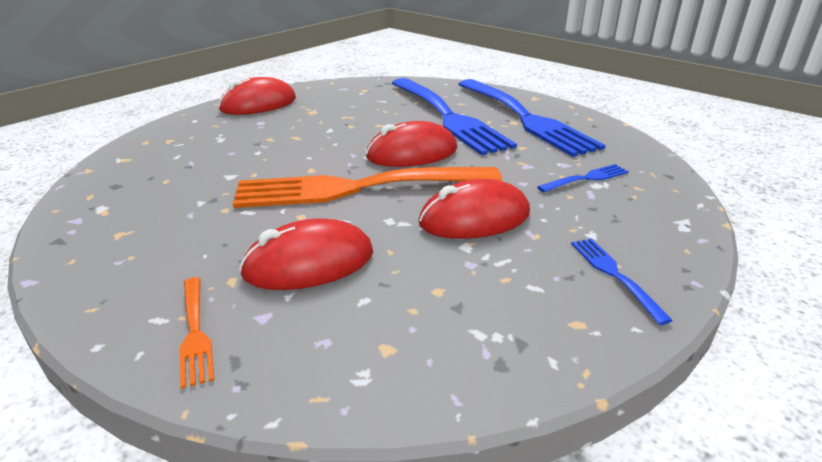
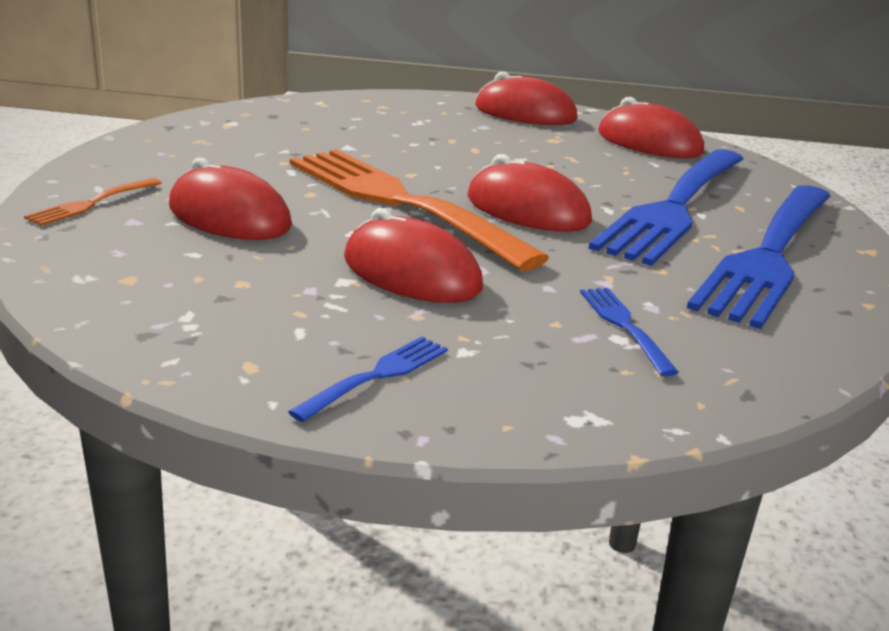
camera: 55 degrees right, 5 degrees down
(352, 91) = (649, 143): none -> red mouse
(586, 179) = (625, 327): blue fork -> blue fork turned 135 degrees counterclockwise

